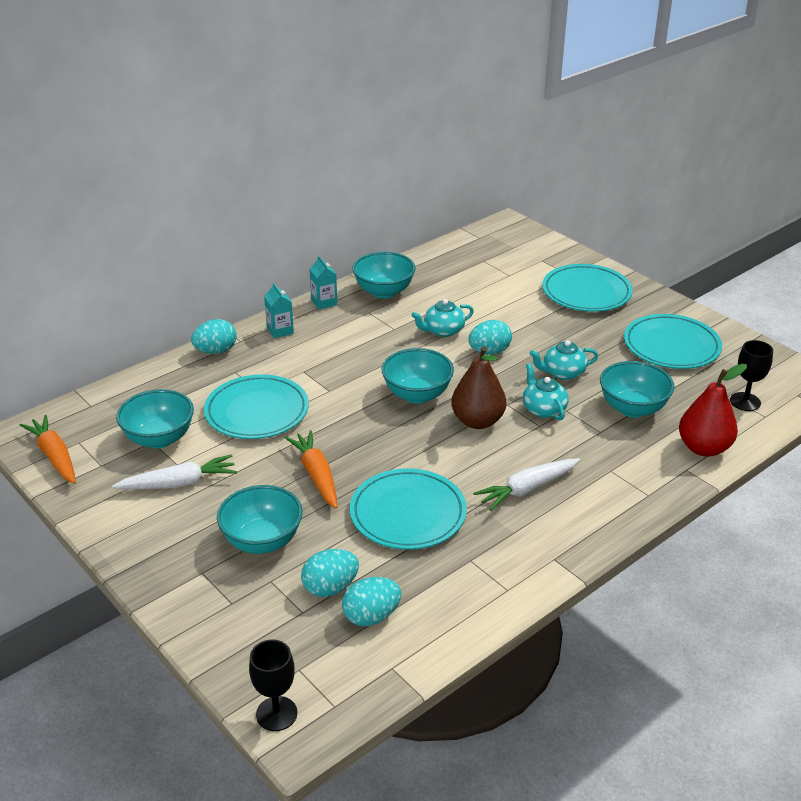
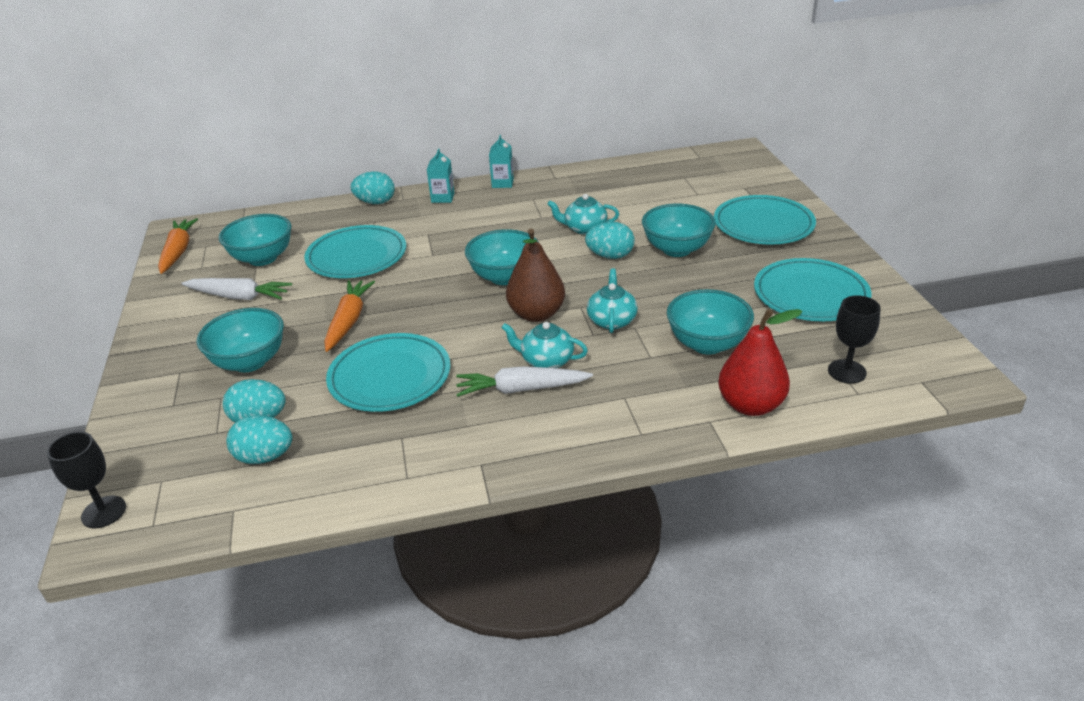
camera: 30 degrees right, 0 degrees up
(384, 292) = (563, 185): turquoise bowl -> turquoise bowl (677, 249)
(563, 373) = (665, 292): turquoise teapot -> turquoise teapot (546, 361)

